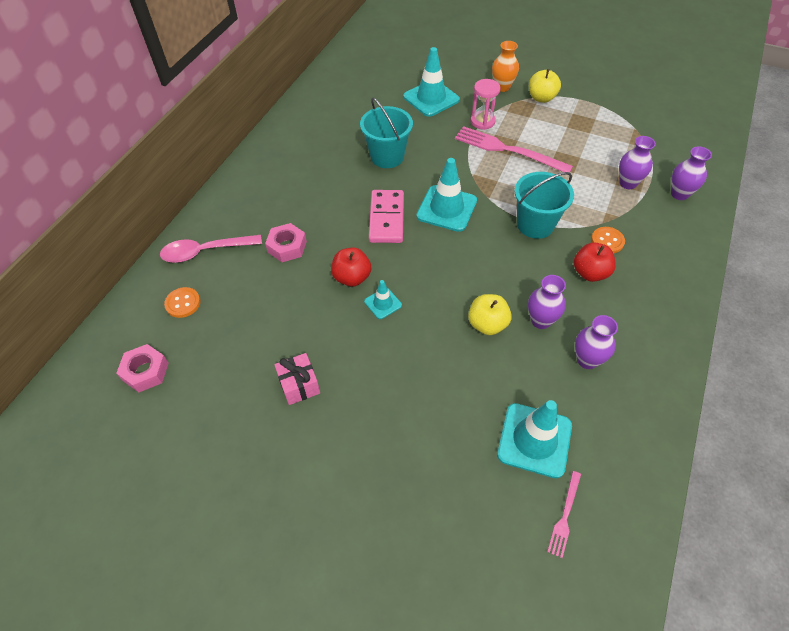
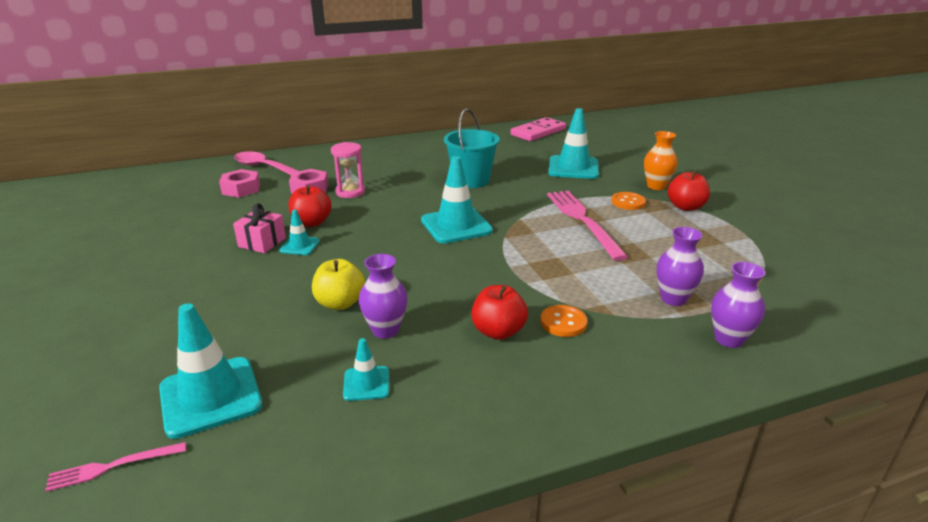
camera: 45 degrees right, 25 degrees down
(145, 371) = (125, 197): pink nut -> pink nut (241, 189)
(183, 303) = (205, 181): orange button -> orange button (628, 202)
(299, 385) = (166, 251): pink gift -> pink gift (262, 242)
(386, 218) = (400, 208): pink domino -> pink domino (538, 132)
(482, 121) = (593, 196): pink hourglass -> pink hourglass (350, 192)
(535, 224) = (512, 273): turquoise bucket -> none
(541, 98) = (685, 207): yellow apple -> red apple
(587, 360) = (366, 383): purple vase -> turquoise traffic cone

